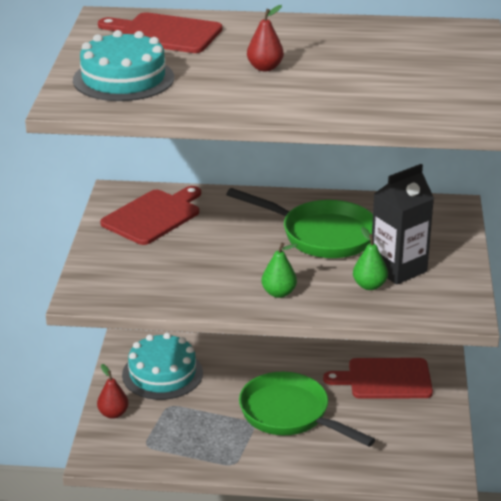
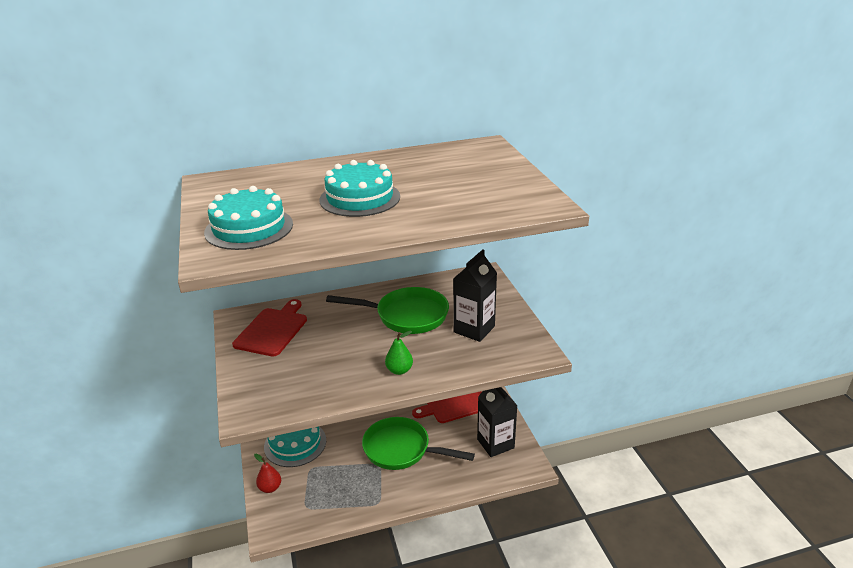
camera: 20 degrees left, 0 degrees up
(165, 33) = (263, 185): red cutting board -> none
(265, 68) = (360, 198): red pear -> turquoise cake
(369, 286) = (461, 347): green pear -> none
(415, 439) = (495, 443): none -> black carton

